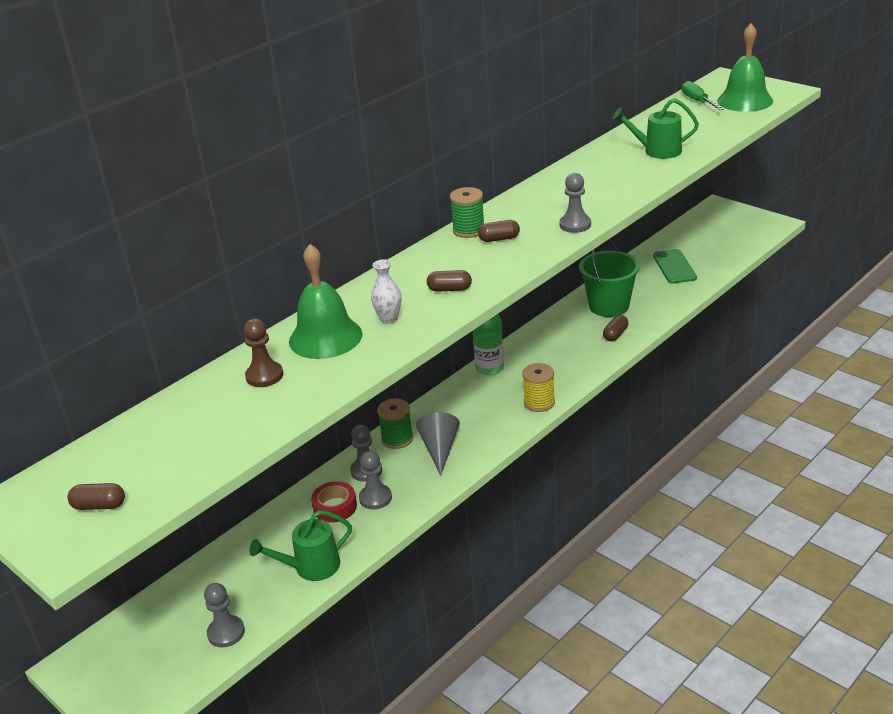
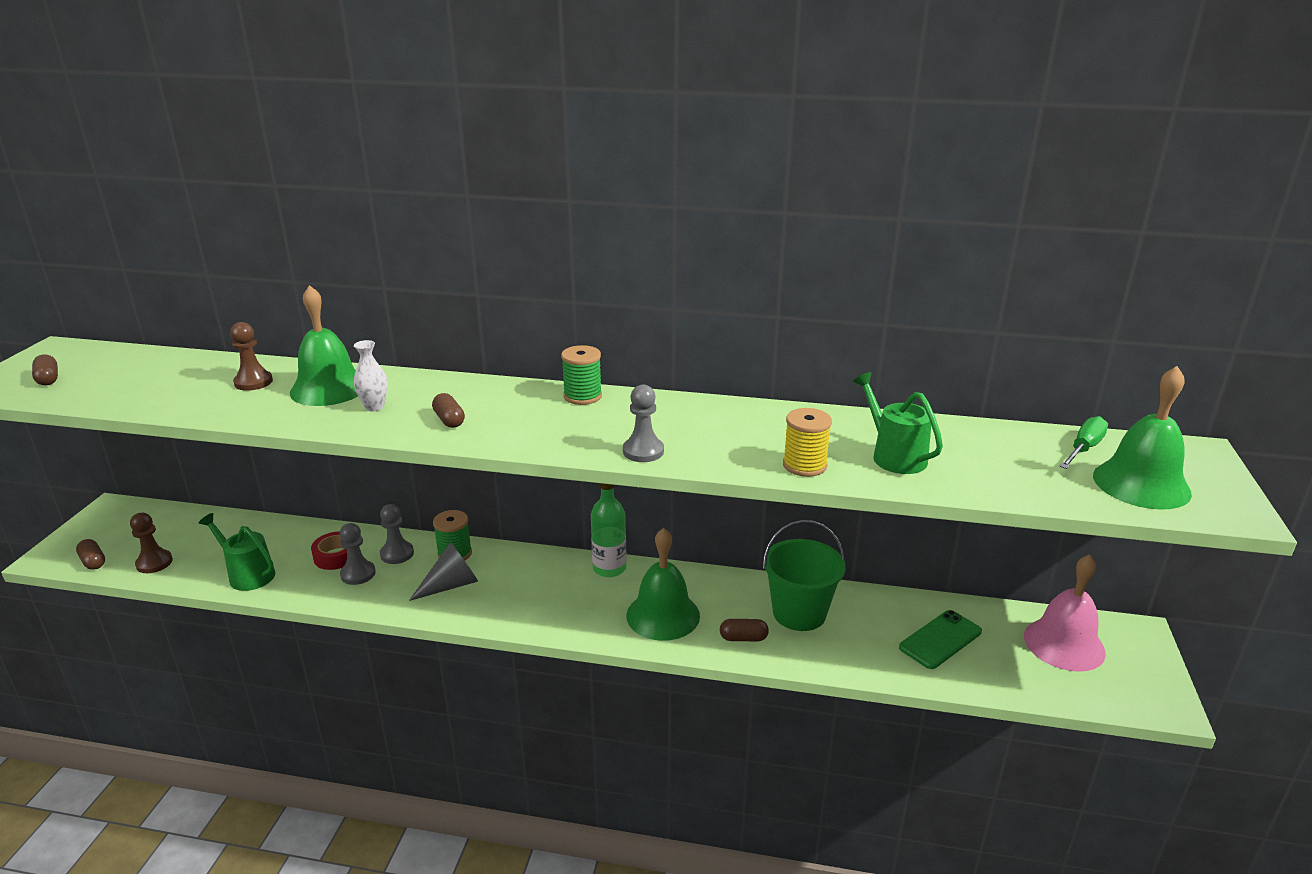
camera: 55 degrees right, 5 degrees down
(226, 632) = (154, 563): grey pawn -> brown pawn
(499, 239) = (575, 417): brown capsule -> brown capsule (93, 562)
(539, 403) = (568, 624): yellow spool -> yellow spool (804, 465)
(564, 359) = (663, 615): none -> green bell
(709, 231) = (1064, 644): none -> pink bell

